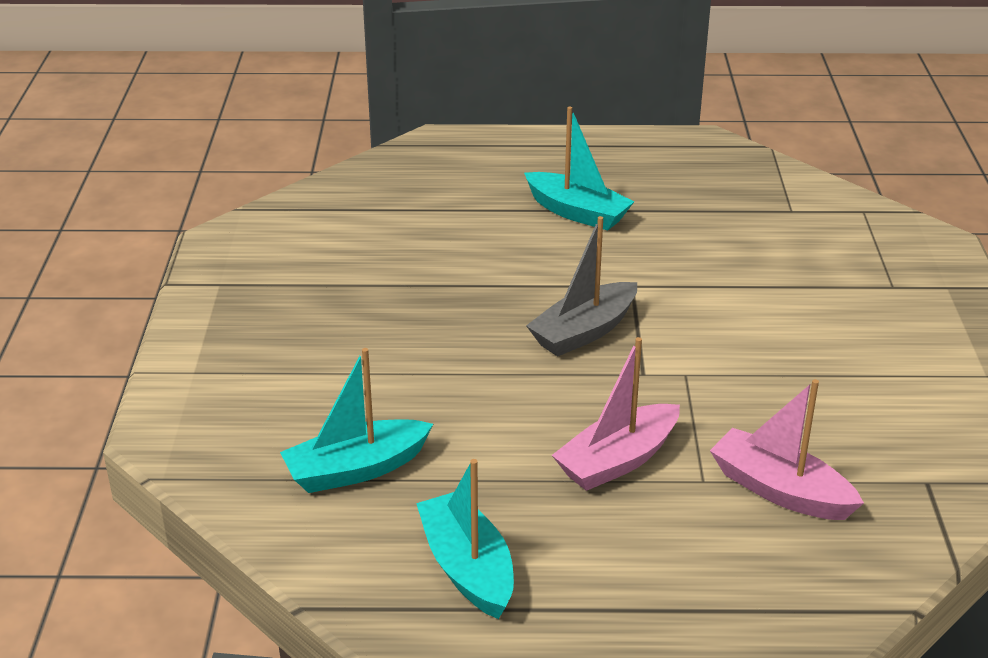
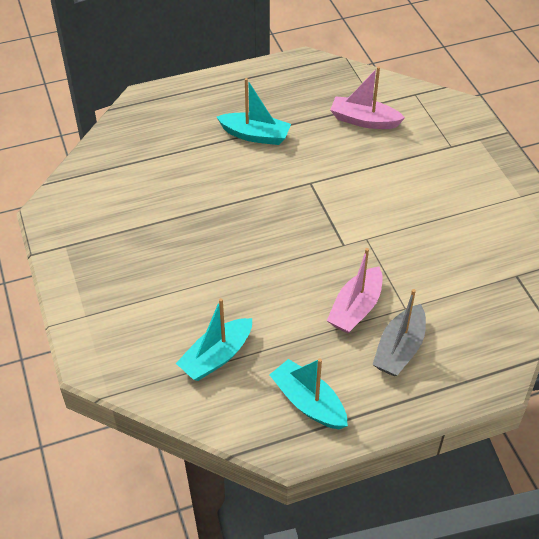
camera: 20 degrees left, 15 degrees up
(584, 332) = (298, 224): grey boat -> grey boat (399, 349)
(780, 490) = (447, 303): pink boat -> pink boat (364, 120)

